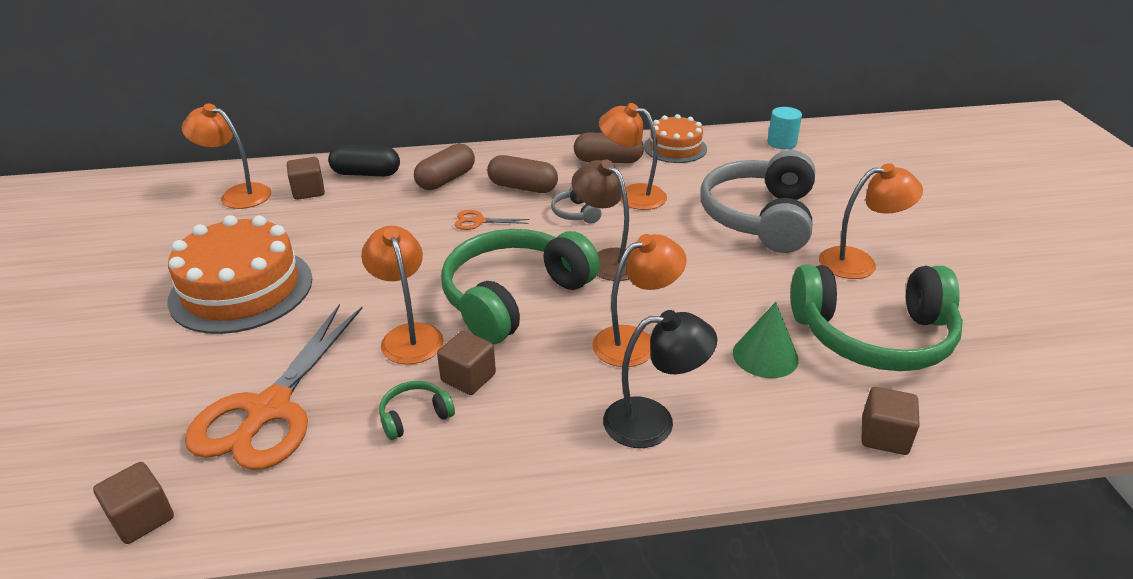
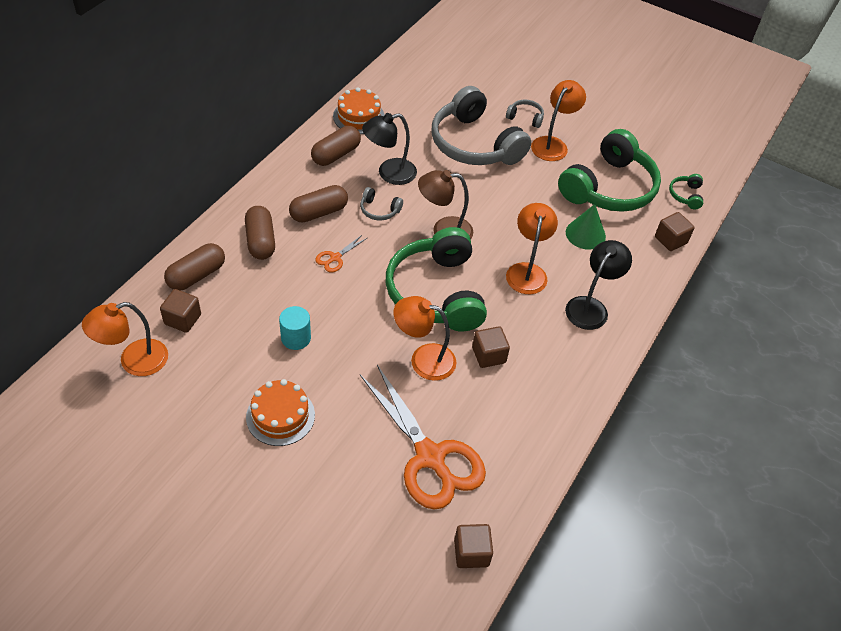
camera: 55 degrees left, 15 degrees up
(241, 289) = (280, 416): orange cake -> orange cake, size x0.59
(366, 173) = (196, 275): black capsule -> brown capsule
(415, 416) = (499, 395): green headphones -> green headphones (685, 195)
(632, 195) = (389, 173): orange lamp -> black lamp
(781, 143) = (411, 73): turquoise cylinder -> turquoise cylinder (296, 338)
(860, 226) = (525, 118): none -> grey headphones

